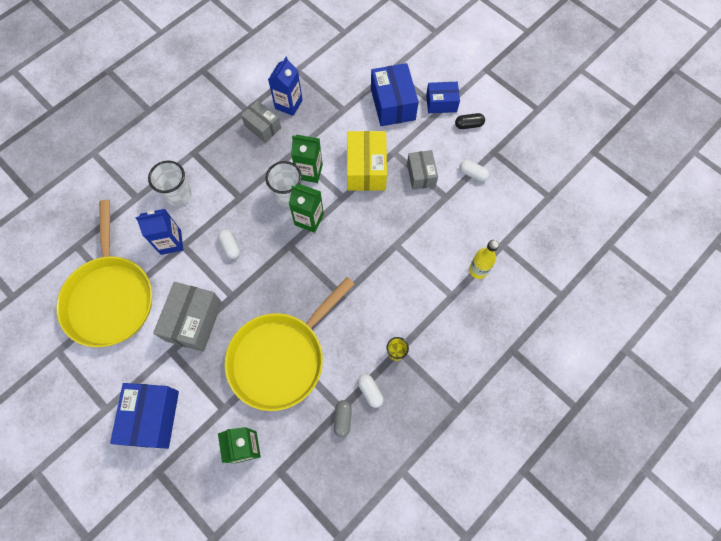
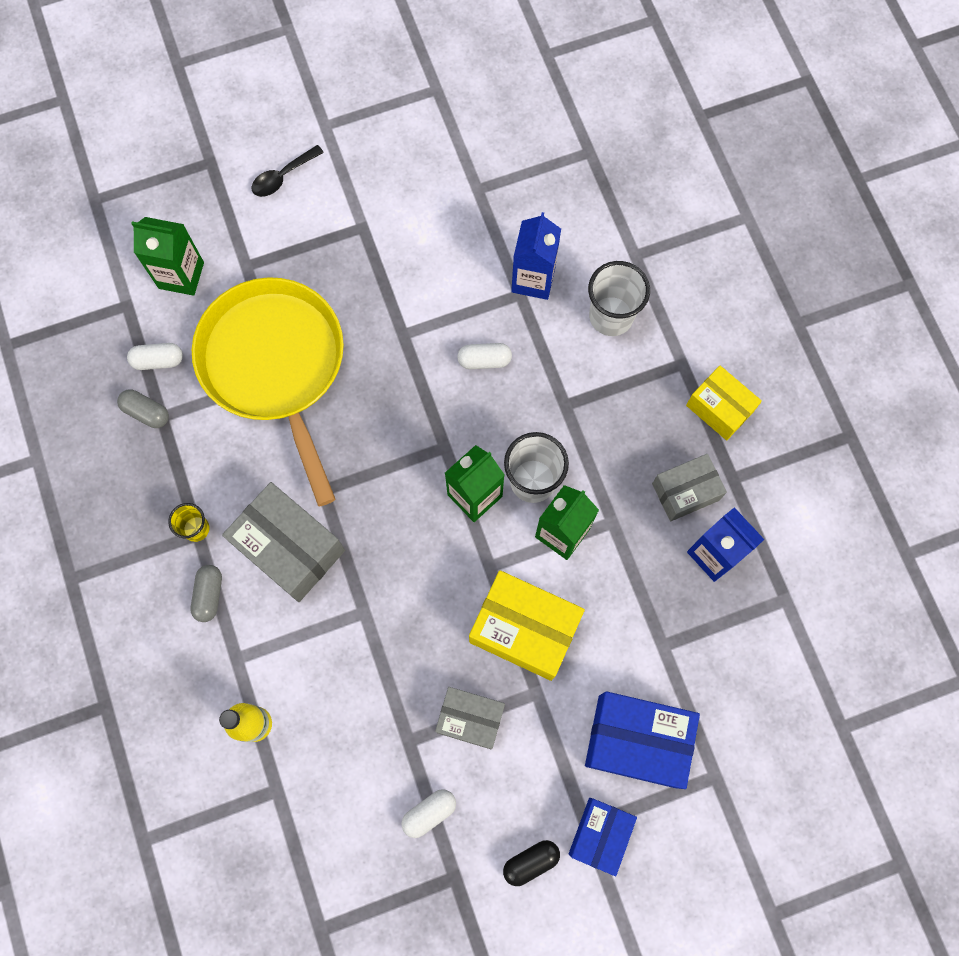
camera: 115 degrees right, 5 degrees up
(110, 297) = (483, 174): yellow pan -> none
(152, 417) = (283, 176): blue box -> black spoon
(193, 321) = (391, 270): grey box -> grey box (290, 548)
(211, 128) = (719, 408): none -> yellow box
(370, 391) = (162, 466): white capsule -> white capsule (158, 360)
(427, 326) = (209, 595): none -> grey capsule
(468, 125) = (531, 862): black capsule -> black capsule turned 45 degrees clockwise

